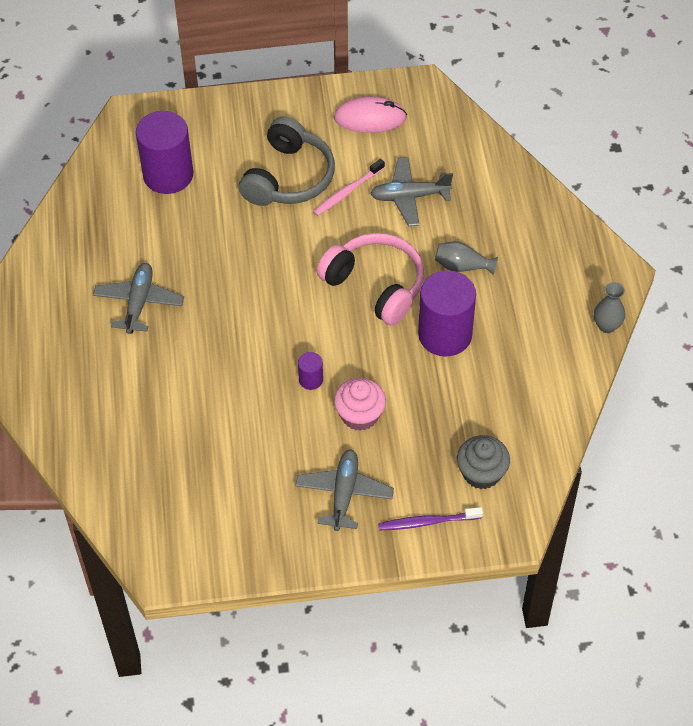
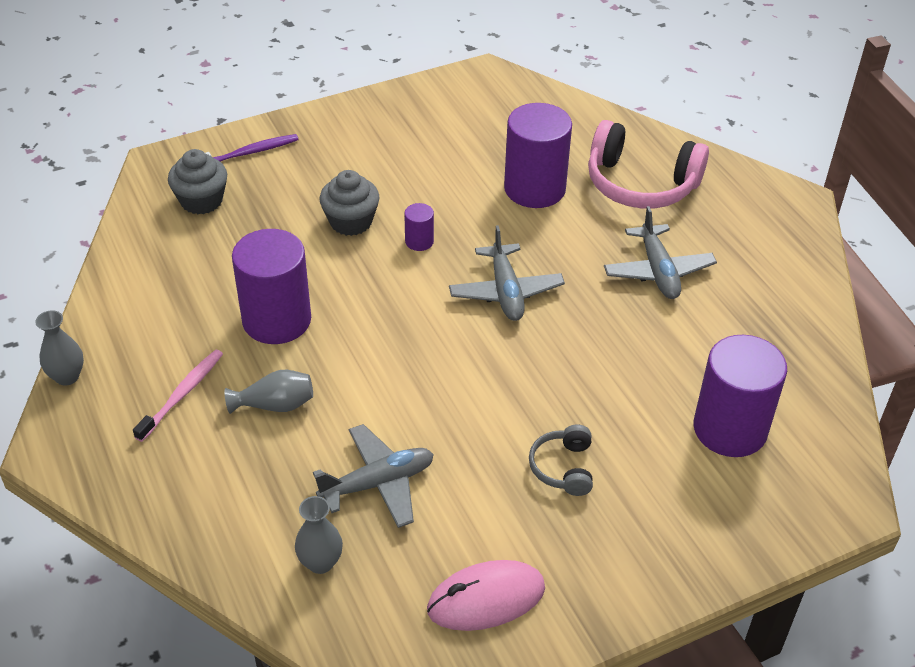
camera: 160 degrees right, 10 degrees down
(190, 410) = (534, 188): none -> purple cylinder
(288, 177) = (563, 468): grey headphones -> grey headphones, size x0.51
(344, 493) = (341, 157): grey plane -> grey plane (505, 292)
(347, 192) = (470, 467): pink toothbrush -> pink toothbrush (182, 394)
(359, 415) = (351, 222): pink cupcake -> grey cupcake
(375, 285) = (382, 355): pink headphones -> pink headphones (640, 184)
(459, 160) = (320, 562): none -> grey vase

